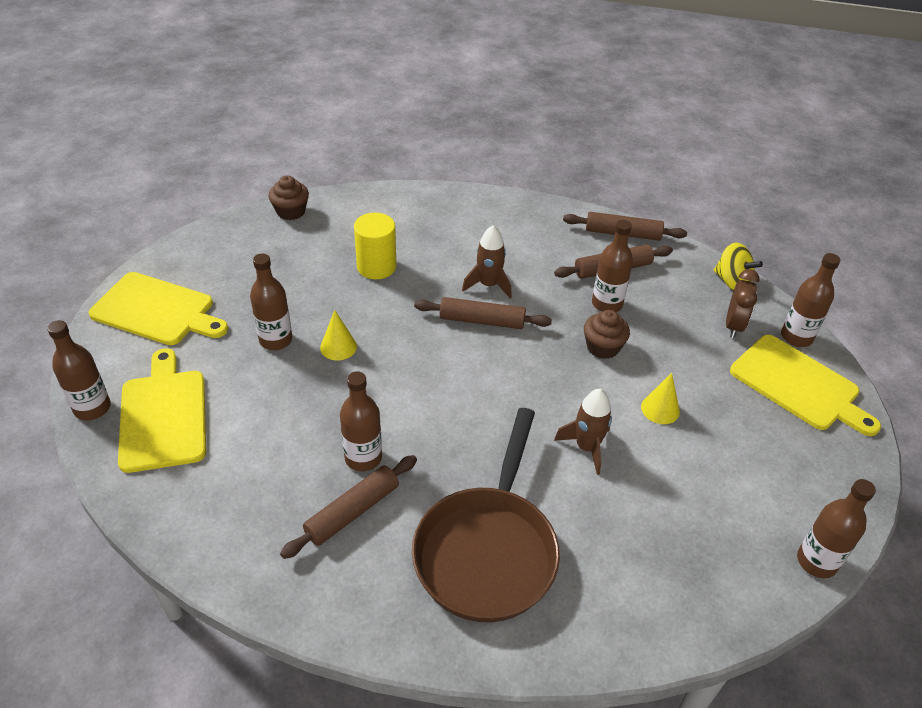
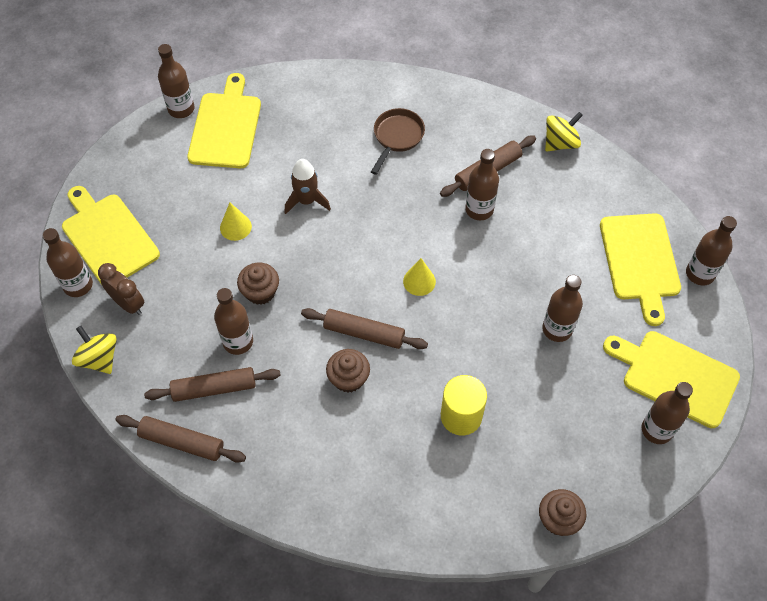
camera: 170 degrees left, 15 degrees up
(189, 270) = (657, 430): none -> brown bottle
(241, 568) = (560, 143): none -> yellow spinning top
(338, 347) = (499, 316): yellow cone -> yellow cone (419, 281)
(488, 285) = (348, 378): brown rocket -> brown cupcake
(488, 550) = (397, 137): brown pan -> brown pan, size x0.53
(733, 326) = (128, 304): brown clock -> brown clock turned 105 degrees clockwise
(738, 539) = (225, 127): none -> yellow cutting board

